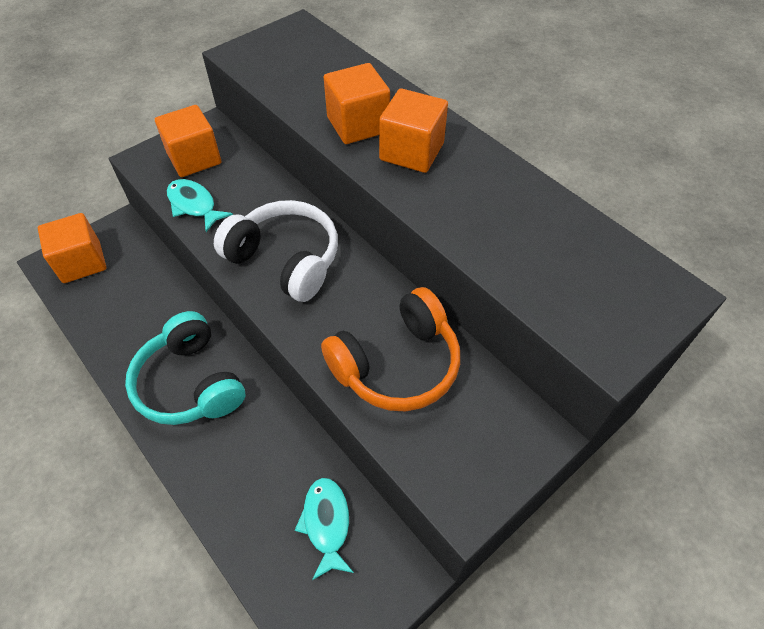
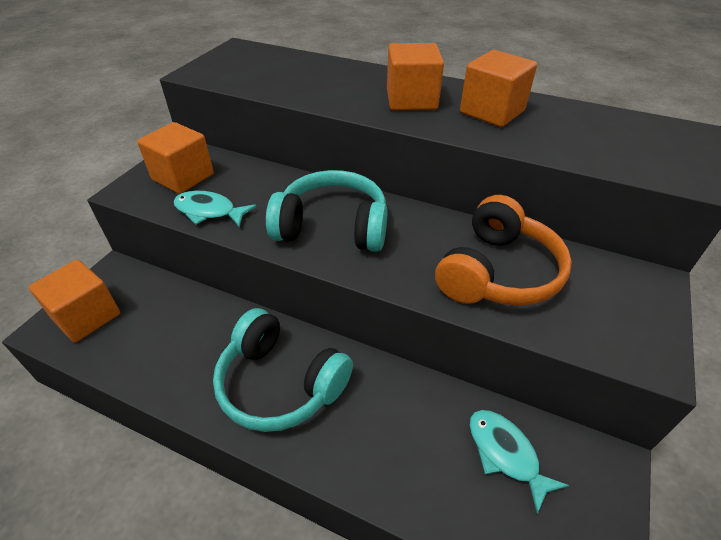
camera: 25 degrees left, 10 degrees down
(285, 260) = (332, 227): white headphones -> turquoise headphones
(358, 125) = (350, 94): orange cube -> orange cube (492, 112)

